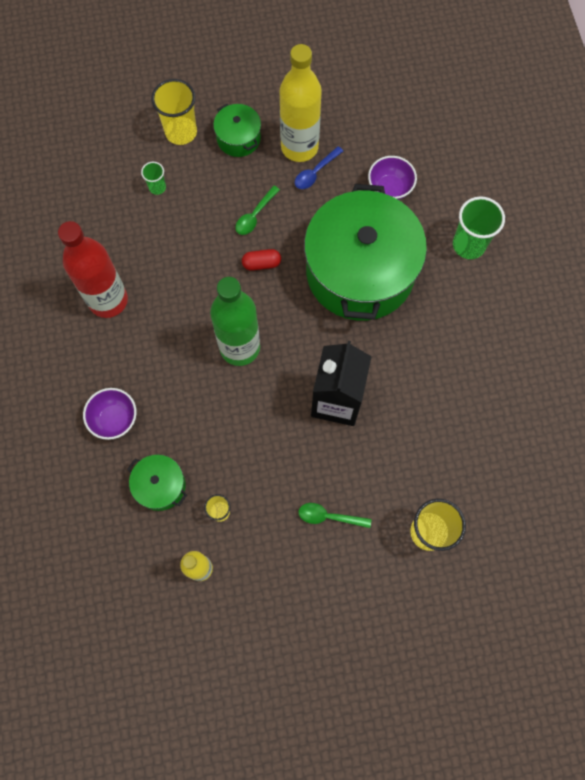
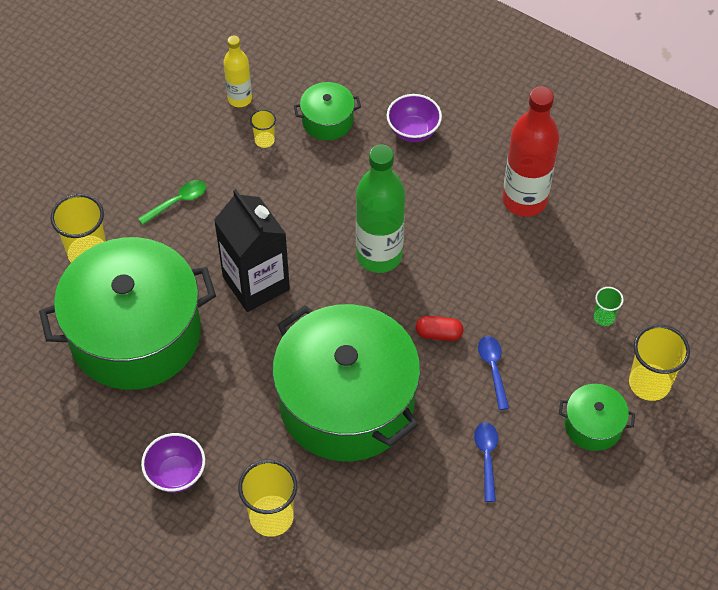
camera: 135 degrees right, 15 degrees down
(255, 215) = (493, 369): green spoon -> blue spoon
(261, 263) = (439, 334): red capsule -> red capsule turned 60 degrees clockwise
(299, 147) = (529, 468): yellow bottle -> none
(389, 189) = (401, 505): purple bowl -> purple bowl (176, 474)
(448, 436) = (135, 334): none -> green pot
(469, 245) = (271, 517): green cup -> yellow cup

